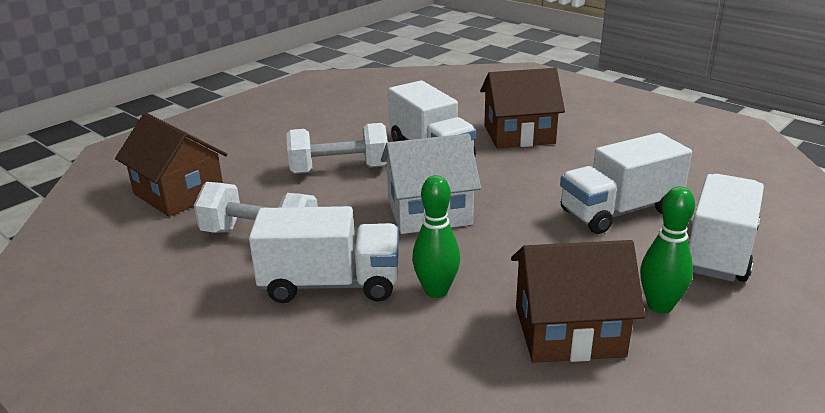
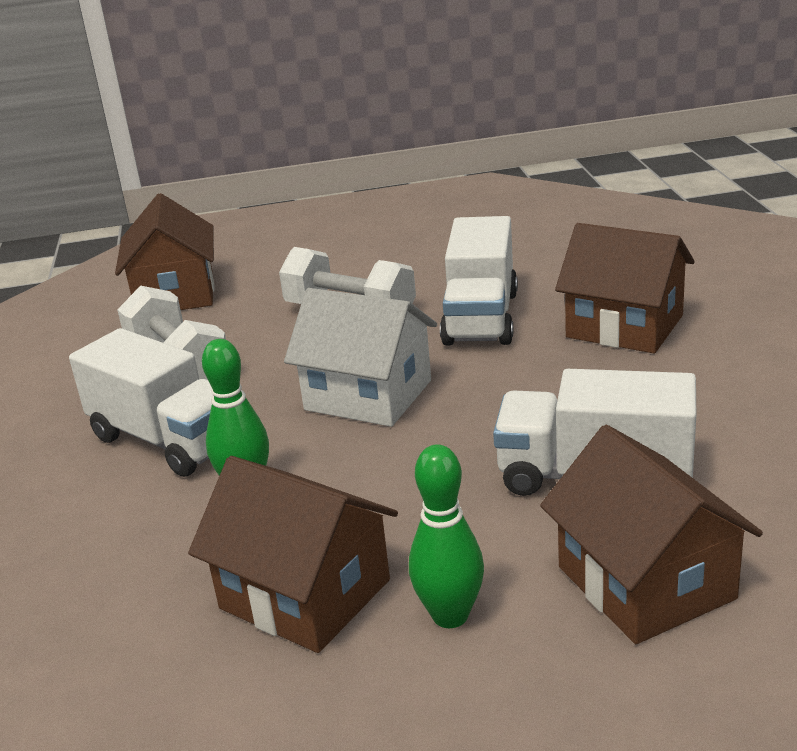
camera: 40 degrees right, 0 degrees up
(719, 251) = (645, 583): white truck -> brown house

